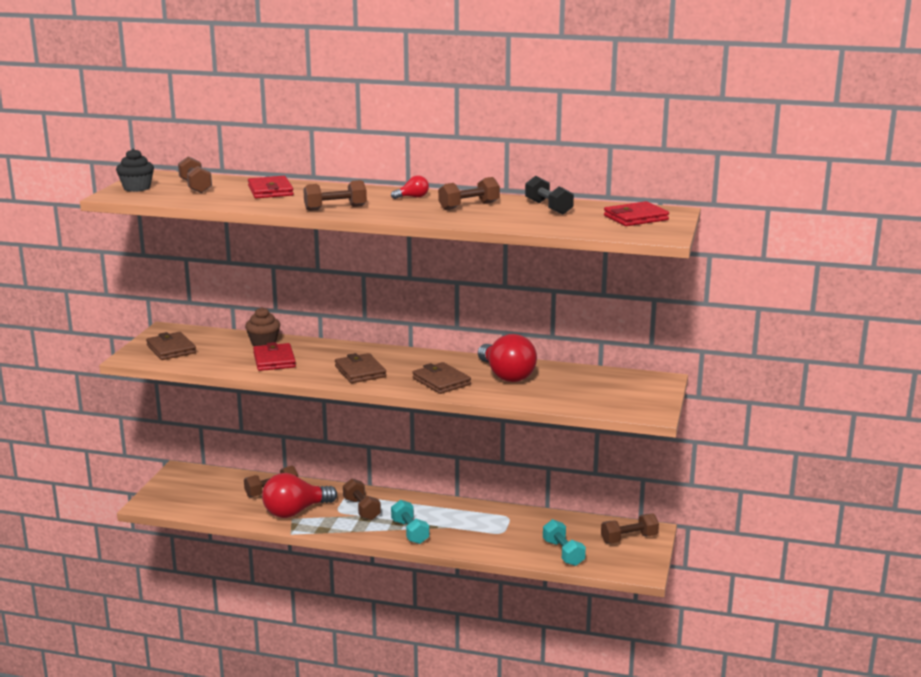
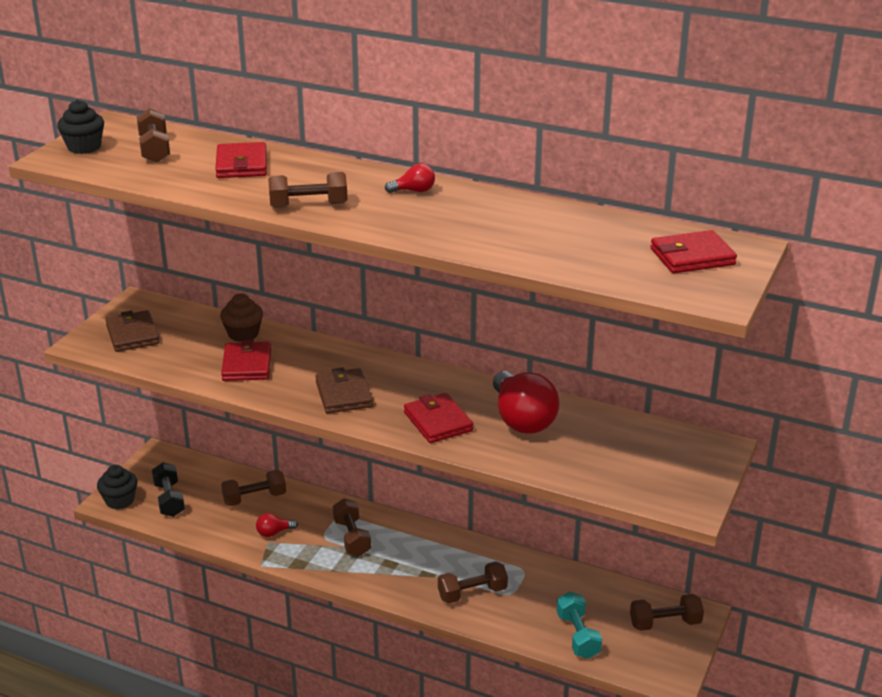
camera: 10 degrees right, 10 degrees up
(155, 502) = (120, 500): none -> black cupcake
(295, 512) = (274, 532): red light bulb -> red light bulb, size x0.45
(410, 532) = (400, 580): turquoise dumbbell -> none
(441, 381) = (438, 422): brown wallet -> red wallet
(469, 206) = (479, 214): brown dumbbell -> brown dumbbell (472, 593)
(548, 208) = (582, 226): black dumbbell -> black dumbbell (169, 499)

